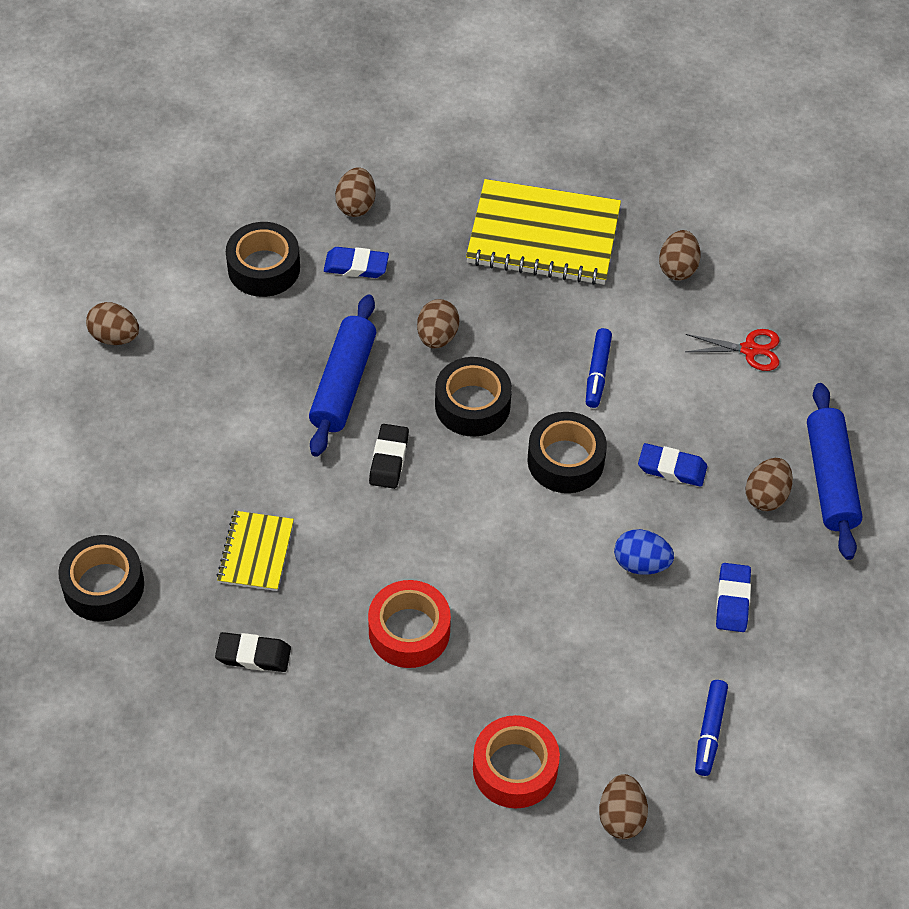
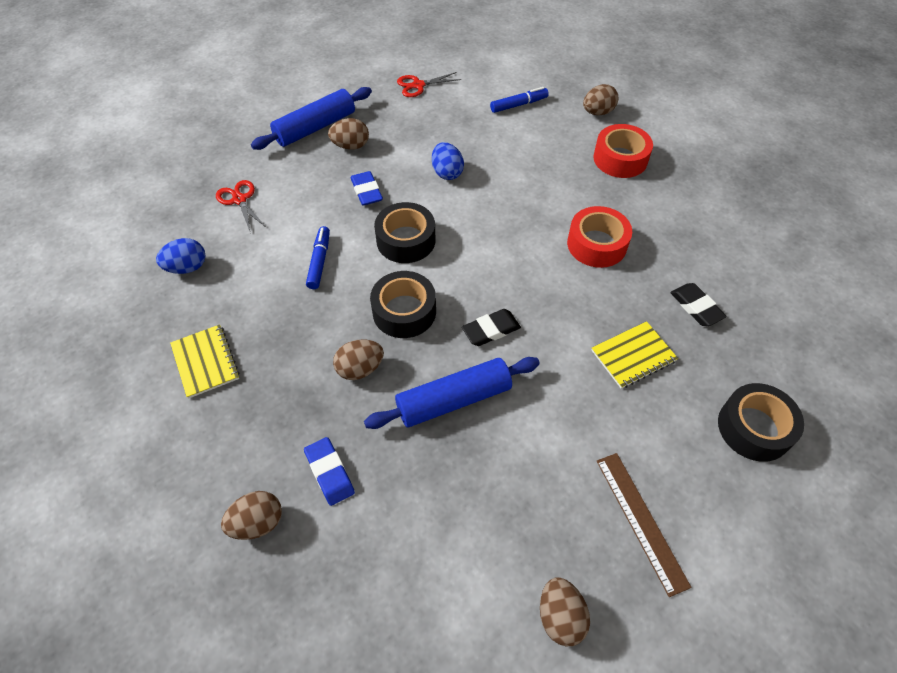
camera: 125 degrees left, 0 degrees up
(122, 436) = (641, 521): none -> brown ruler
(264, 268) = (385, 547): black tape -> none
(543, 236) = (205, 362): yellow notebook -> yellow notebook, size x0.53
(597, 373) = (319, 261): blue marker -> blue marker turned 60 degrees counterclockwise
(677, 268) = (187, 267): brown egg -> blue egg
(732, 600) = (434, 129): blue eraser -> none
(840, 640) = (418, 85): none -> red scissors

